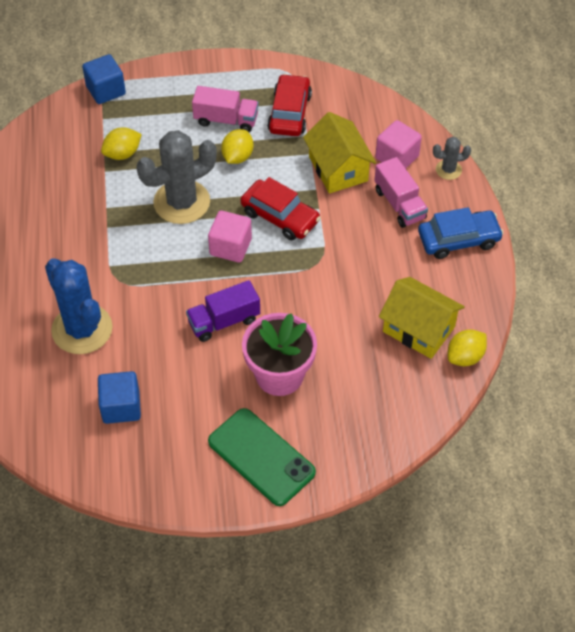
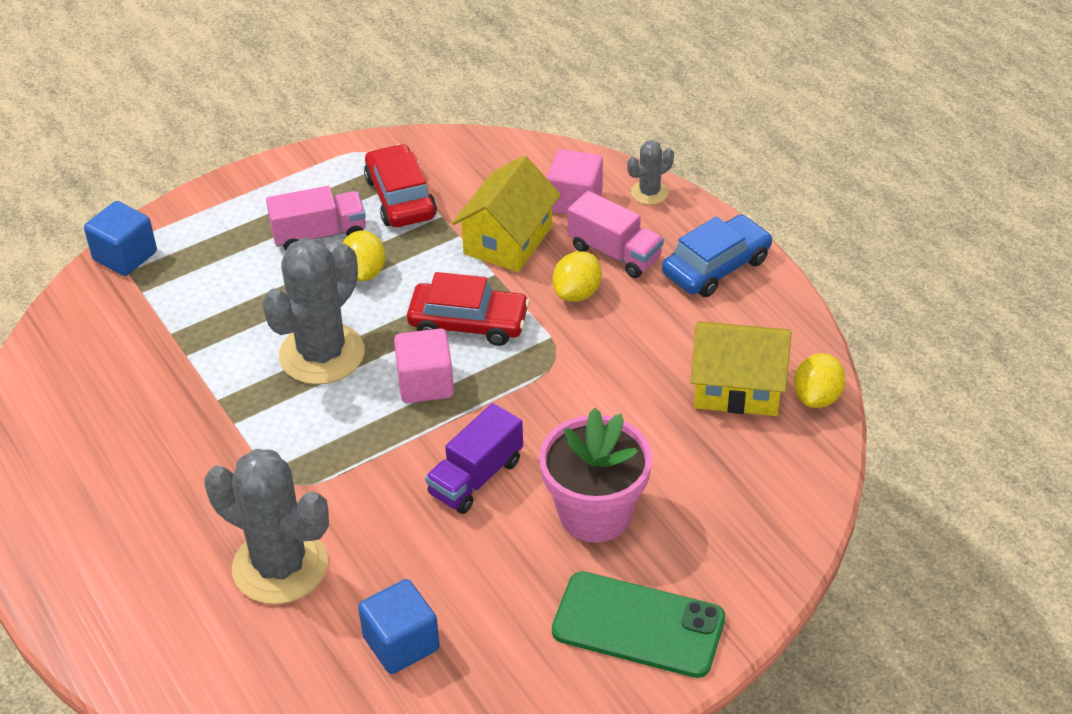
camera: 25 degrees left, 10 degrees down
(82, 329) = (280, 566): blue cactus -> grey cactus
(122, 154) = (199, 325): yellow lemon -> yellow lemon (577, 293)
(338, 169) = (508, 240): yellow house -> yellow house turned 75 degrees clockwise

